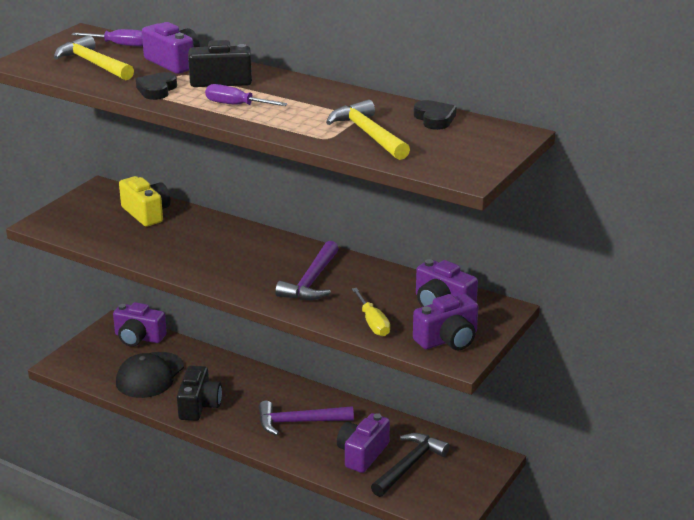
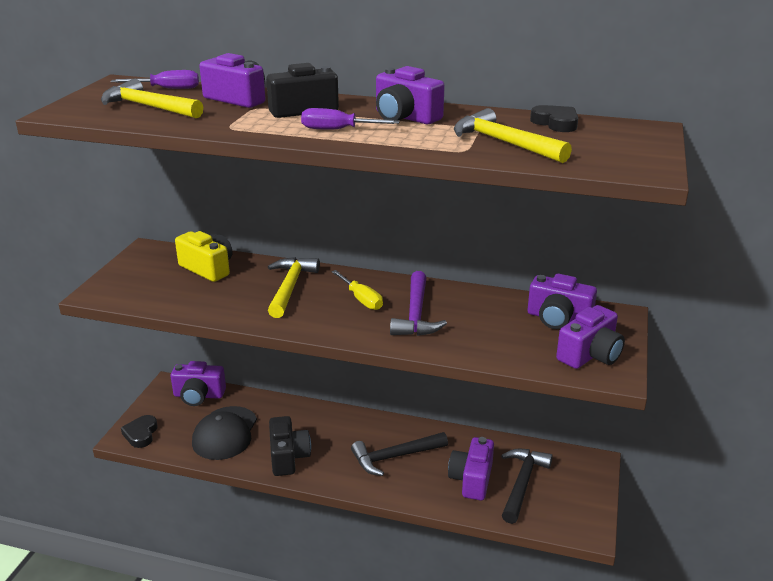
camera: 15 degrees left, 0 degrees up
(157, 90) = (238, 124): black heart -> black heart (141, 434)
(211, 241) = (290, 287): none -> yellow hammer
(299, 422) = (395, 457): purple hammer -> black hammer
(304, 98) = (405, 117): none -> purple camera
(372, 322) = (504, 348): yellow screwdriver -> yellow screwdriver (361, 299)

